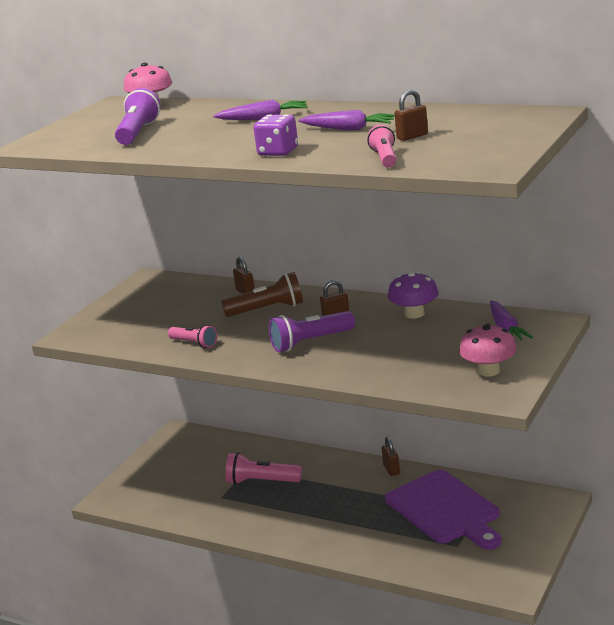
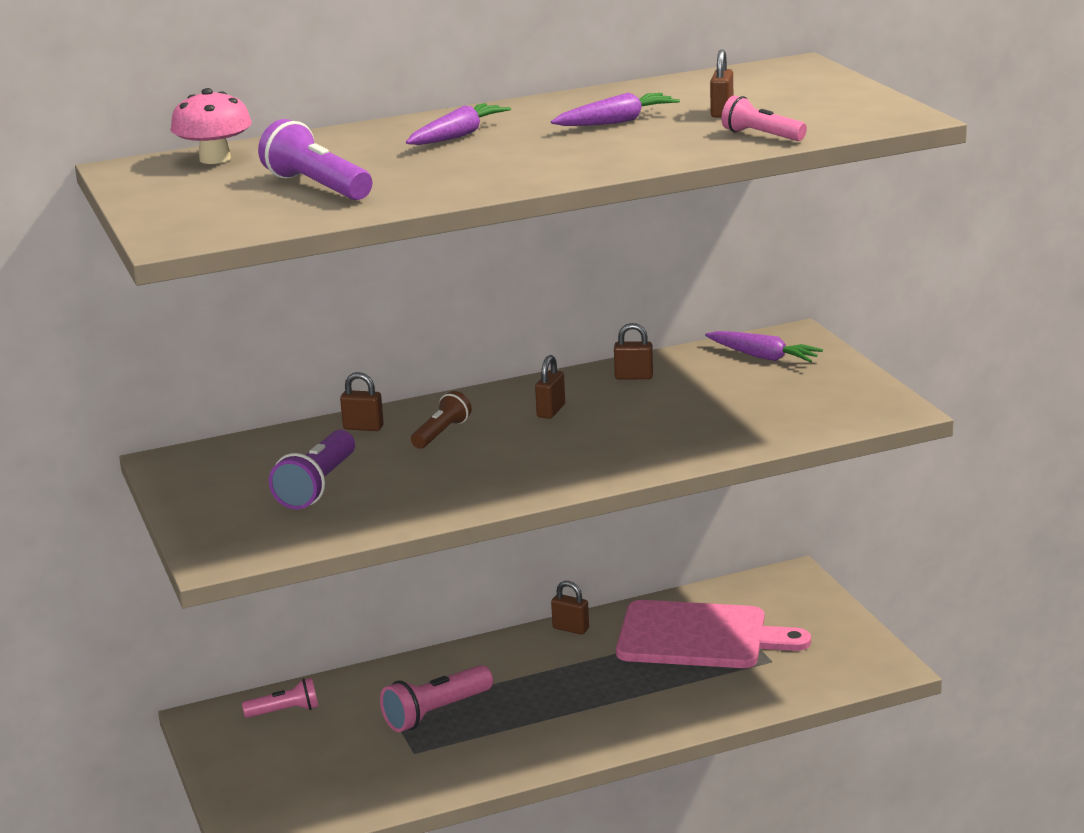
camera: 50 degrees left, 0 degrees up
(194, 343) = (433, 497): pink flashlight -> pink flashlight (285, 711)
(267, 309) = (441, 433): brown flashlight -> brown flashlight, size x0.64
(278, 152) = (608, 159): purple dice -> none
(310, 342) = (579, 442): purple flashlight -> purple flashlight (317, 486)
(414, 314) = (634, 377): purple mushroom -> brown padlock
(445, 510) = (699, 637): purple cutting board -> pink cutting board
(488, 371) = (832, 396): pink mushroom -> none

